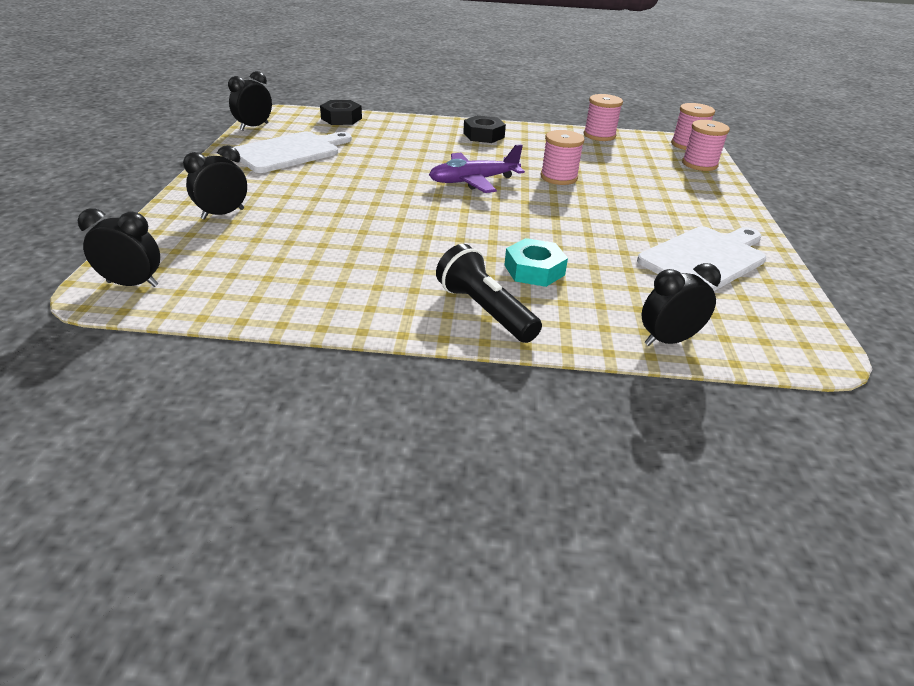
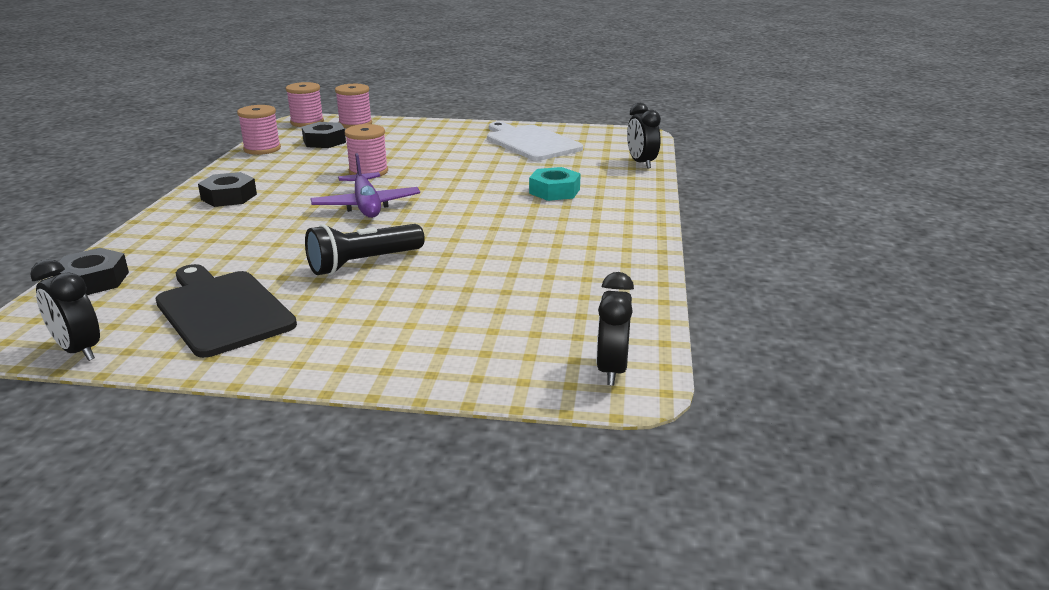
camera: 85 degrees left, 10 degrees down
(223, 214) = (430, 337): black clock -> none
(290, 152) = (222, 310): white cutting board -> black cutting board
(484, 310) = (620, 209): black flashlight -> black flashlight (363, 263)
(635, 155) = (324, 141): none -> black nut

